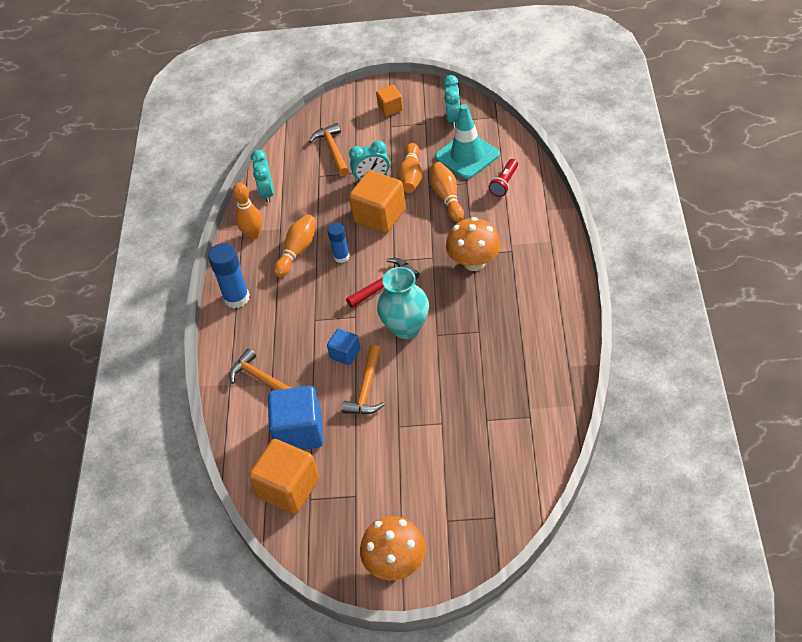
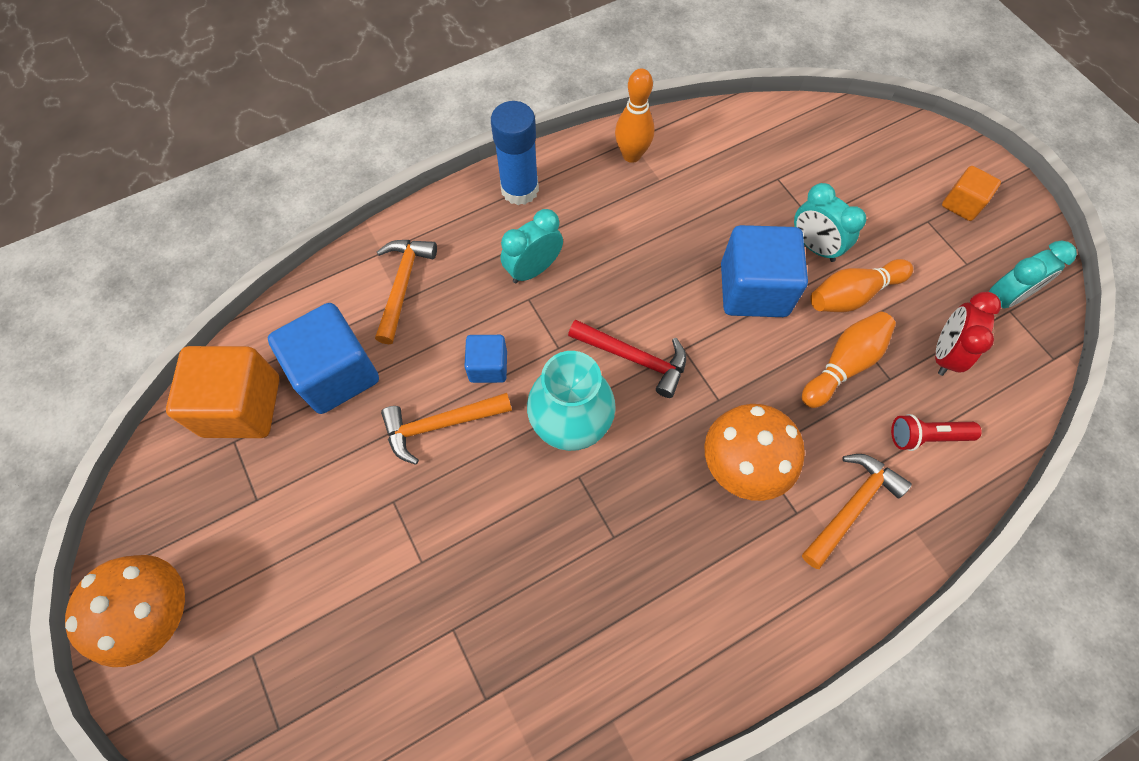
camera: 55 degrees right, 15 degrees up
(267, 193) = (710, 134): turquoise clock -> turquoise clock (533, 269)
(297, 251) = (633, 219): orange bowling pin -> none
(332, 150) = (834, 171): orange hammer -> orange hammer (852, 506)
(341, 257) = (653, 277): blue glue stick -> none
(380, 216) = (753, 290): orange cube -> blue cube
(467, 156) = (944, 353): turquoise traffic cone -> red clock

